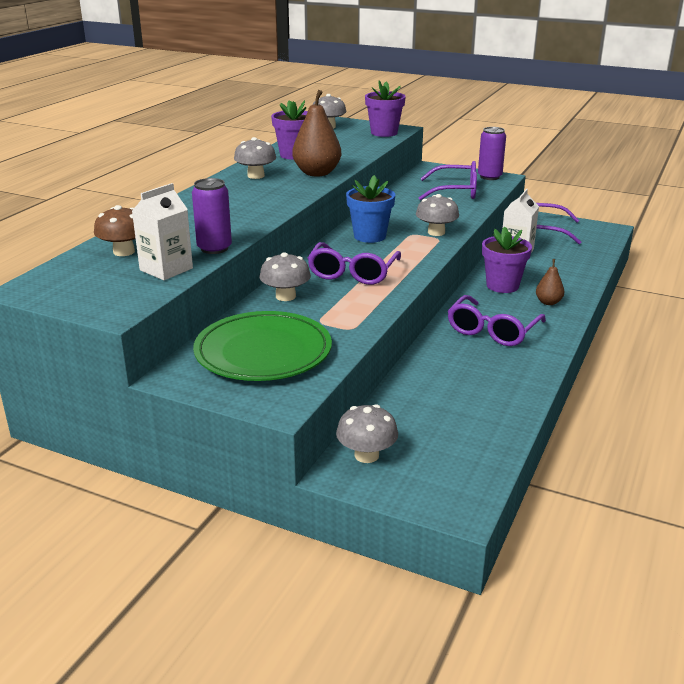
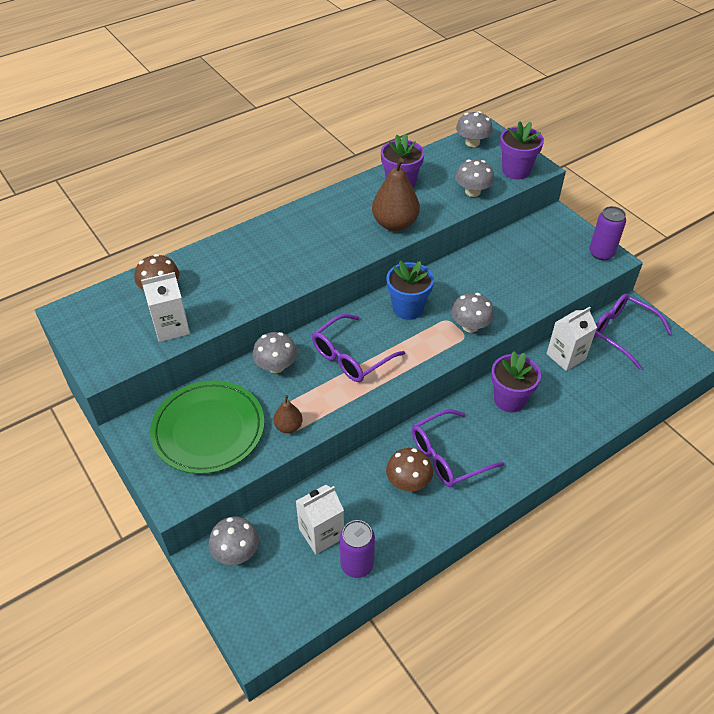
camera: 30 degrees right, 20 degrees up
(214, 248) = (225, 312): purple can -> purple can (357, 564)
(256, 176) = (340, 210): grey mushroom -> grey mushroom (472, 192)
(437, 413) = (321, 533): none -> white carton
(455, 191) = (544, 266): purple glasses -> none
(477, 355) = (408, 482): none -> brown mushroom
(548, 302) = (530, 441): brown pear -> brown pear (288, 426)

